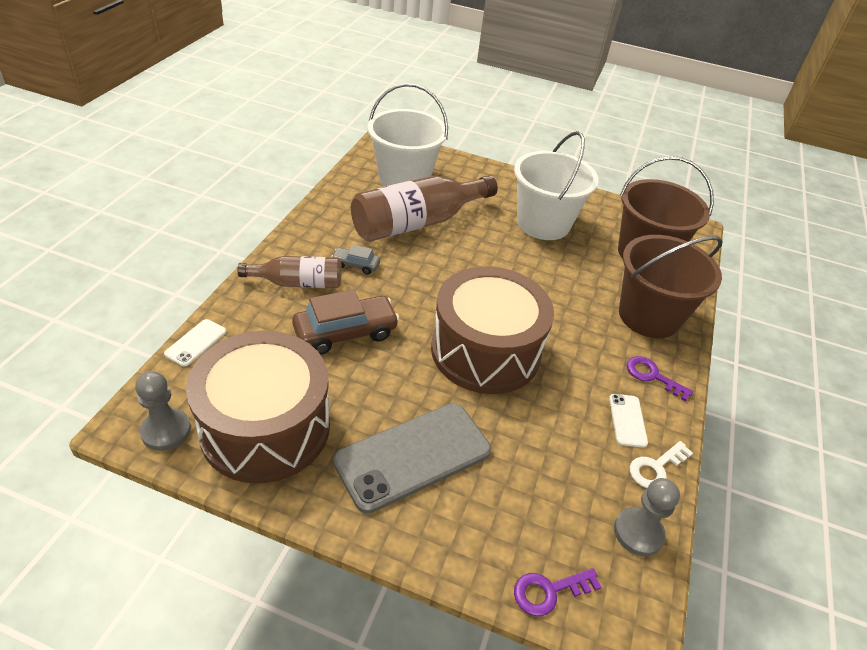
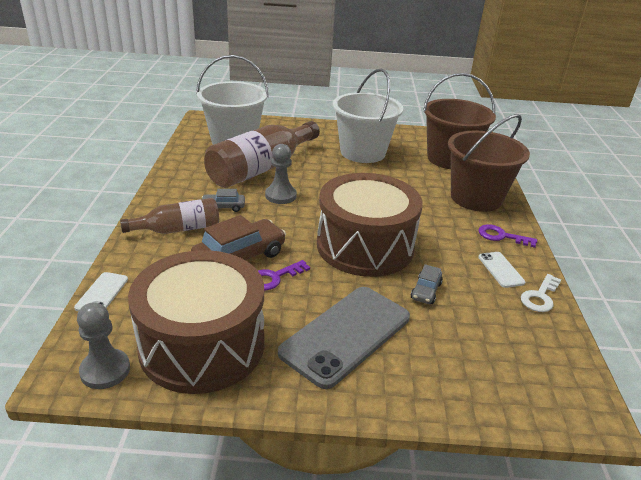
camera: 15 degrees left, 10 degrees down
(525, 425) = (426, 291): none -> grey car
(548, 591) = (511, 406): purple key -> purple key (274, 277)
(638, 532) = (553, 344): grey pawn -> grey pawn (280, 195)

